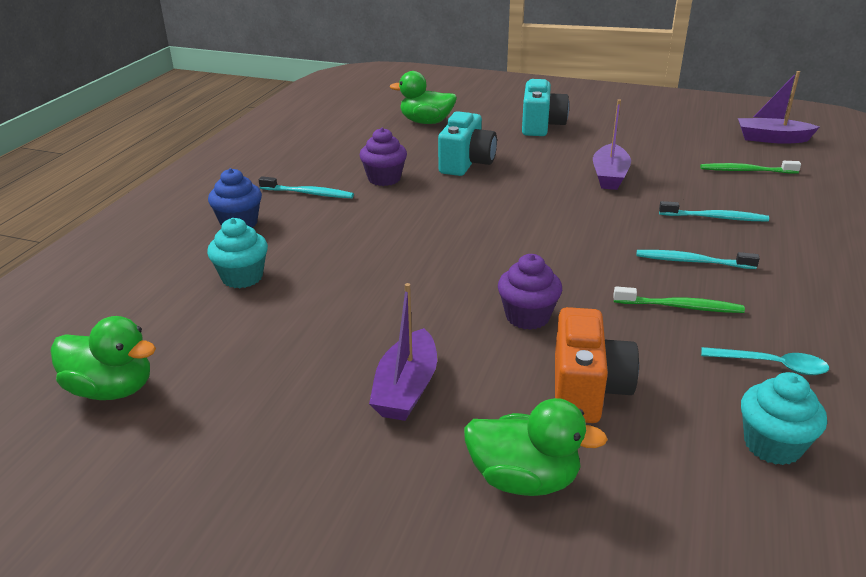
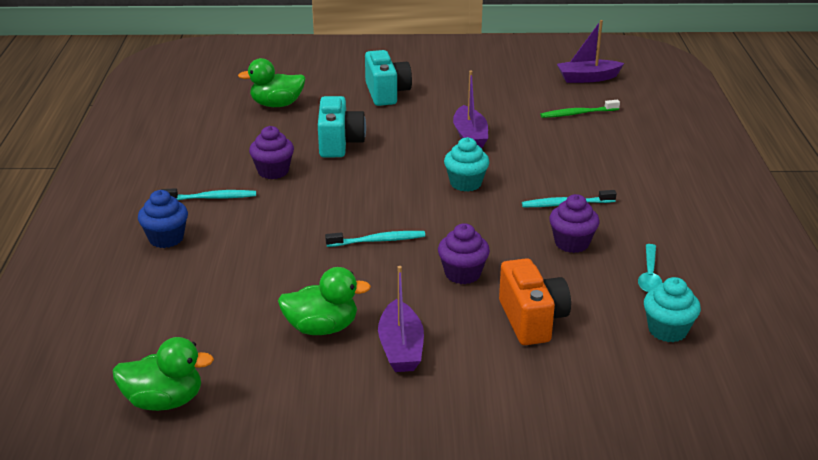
camera: 20 degrees left, 0 degrees up
(242, 277) = (206, 287): turquoise cupcake -> turquoise cupcake (465, 183)
(524, 479) = (517, 390): green duck -> green duck (322, 328)
(680, 307) = (572, 243): green toothbrush -> purple cupcake
(715, 218) = (569, 162): turquoise toothbrush -> turquoise toothbrush (378, 241)
(771, 365) = (649, 275): turquoise spoon -> turquoise spoon turned 105 degrees clockwise

